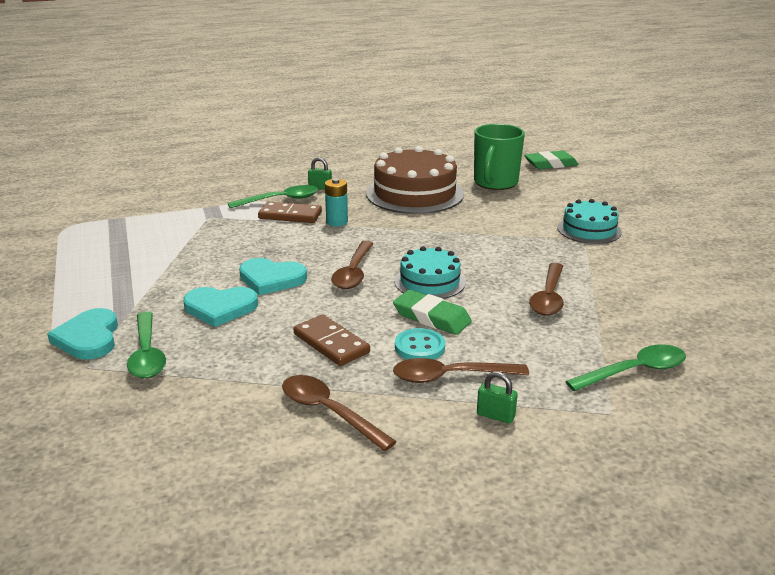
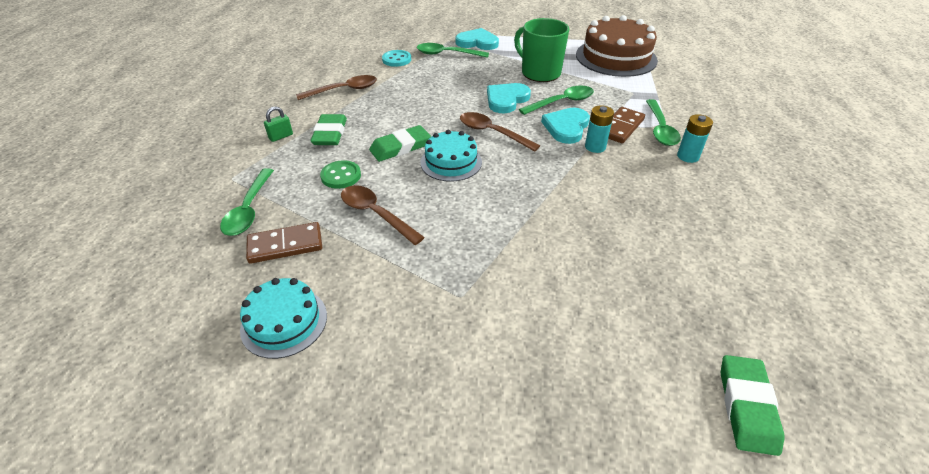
camera: 115 degrees right, 15 degrees up
(220, 308) = (480, 78): turquoise heart -> turquoise heart (566, 127)
(256, 248) = (561, 102): none -> green spoon
(320, 188) = (688, 156): green padlock -> turquoise battery
(331, 343) = (406, 104): brown domino -> brown domino (285, 245)
(414, 194) = (652, 213): brown cake -> brown cake (616, 57)
(419, 347) = (371, 132): turquoise button -> turquoise button (396, 59)
(451, 376) = (330, 134): brown spoon -> green eraser
(495, 183) = (671, 296): green mug -> green mug (539, 73)
(519, 336) = (341, 176): none -> green button
(589, 230) = (483, 316): turquoise cake -> turquoise cake (284, 322)

